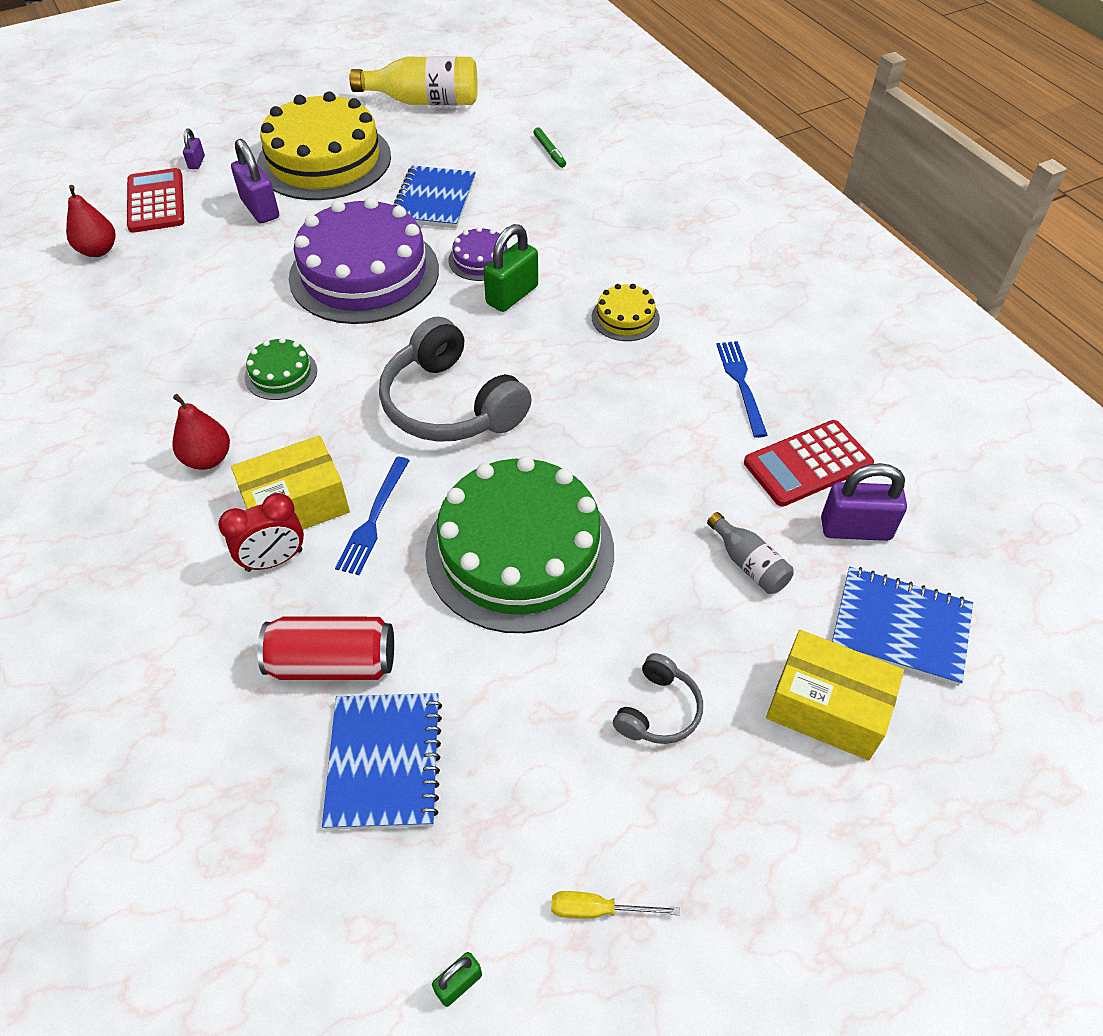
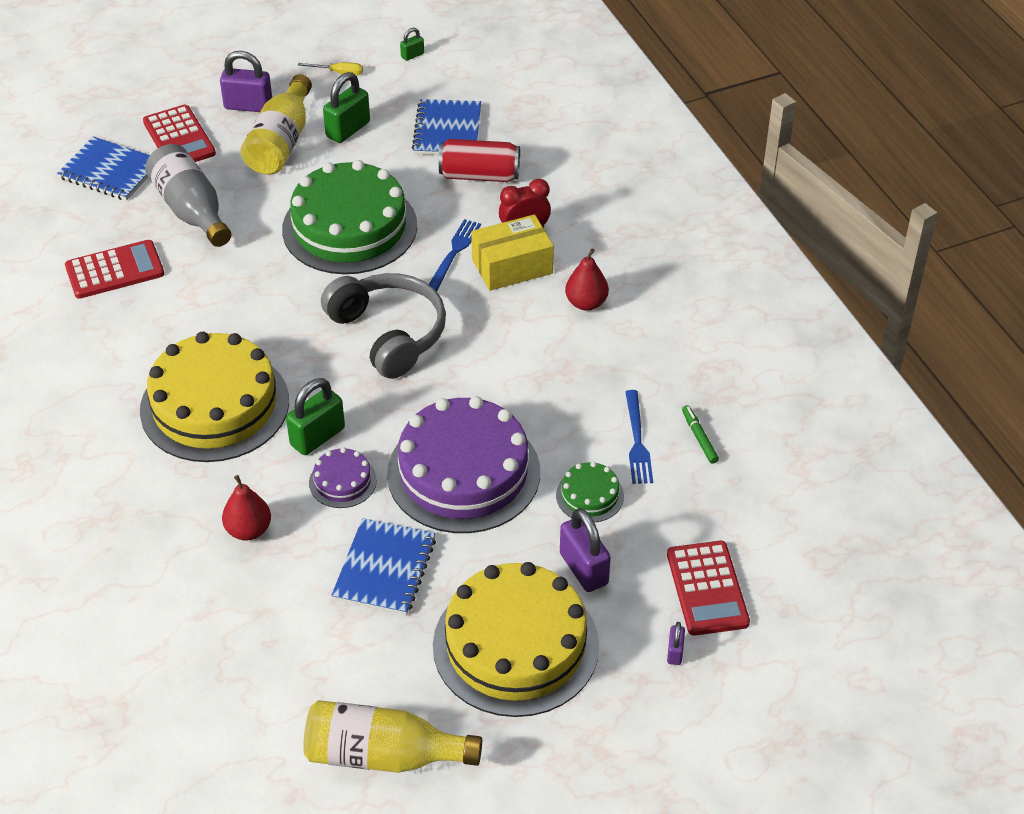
camera: 175 degrees left, 5 degrees down
(98, 250) = (749, 521): red pear -> red pear (248, 530)
(281, 374) = (536, 370): green cake -> green cake (589, 495)
(549, 151) = (233, 640): green marker -> green marker (699, 437)
(554, 750) = (348, 129): none -> green padlock
(625, 317) = (214, 405): yellow cake -> yellow cake, size x2.28
(658, 710) = (281, 142): grey headphones -> yellow bottle
(741, 384) = (136, 335): blue fork -> blue fork (637, 441)
(748, 564) = (191, 210): grey bottle -> grey bottle, size x1.89
(827, 707) = (179, 138): yellow box -> red calculator
(855, 529) = (105, 226): purple padlock -> purple padlock (248, 106)

